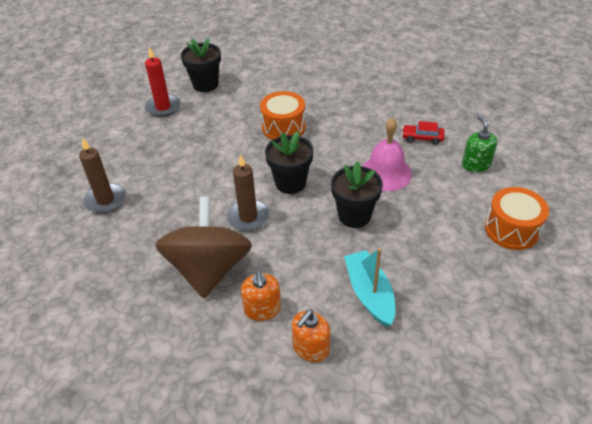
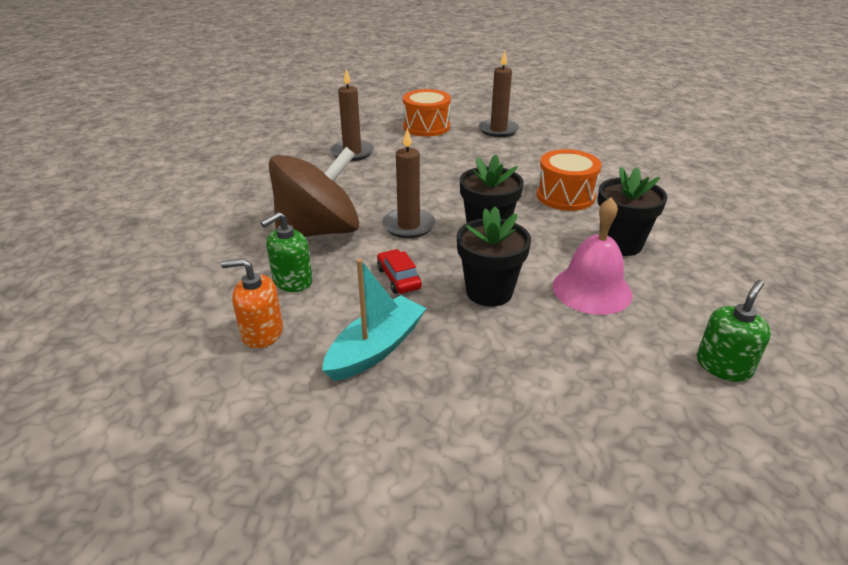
camera: 55 degrees right, 10 degrees down
(163, 107) = (498, 130): red candle -> brown candle
(205, 84) = (560, 135): black flower pot -> black flower pot (620, 244)
(262, 309) = (292, 281): orange soap dispenser -> green soap dispenser
(422, 138) = (700, 297): red car -> red car (399, 278)
(511, 229) = (636, 453): orange drum -> orange drum (426, 127)

